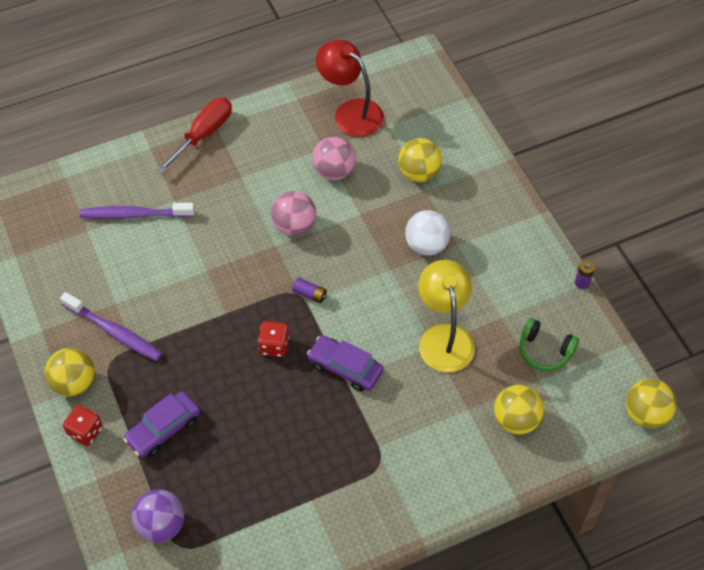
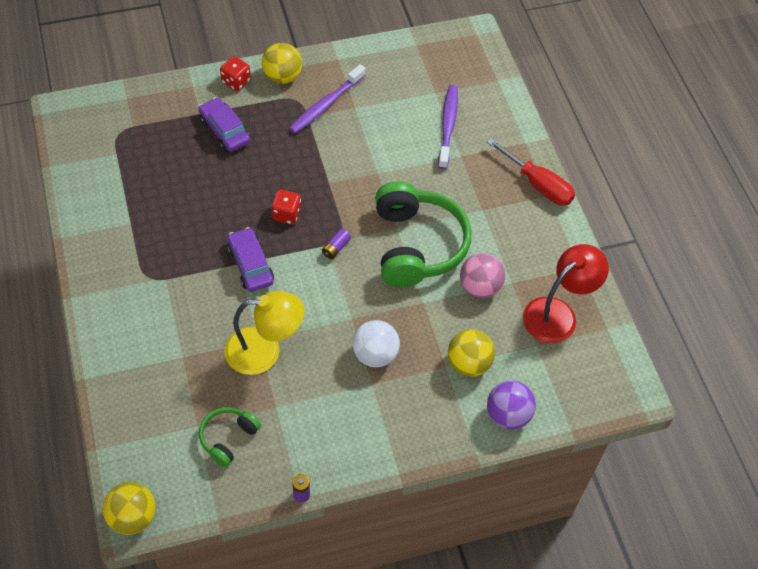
camera: 95 degrees right, 0 degrees up
(161, 525) = (140, 123): purple ball -> purple ball (508, 415)
(294, 226) = (416, 245): pink ball -> green headphones
(345, 368) = (251, 265): purple car -> purple car turned 60 degrees counterclockwise
(516, 420) = (160, 395): yellow ball -> none

